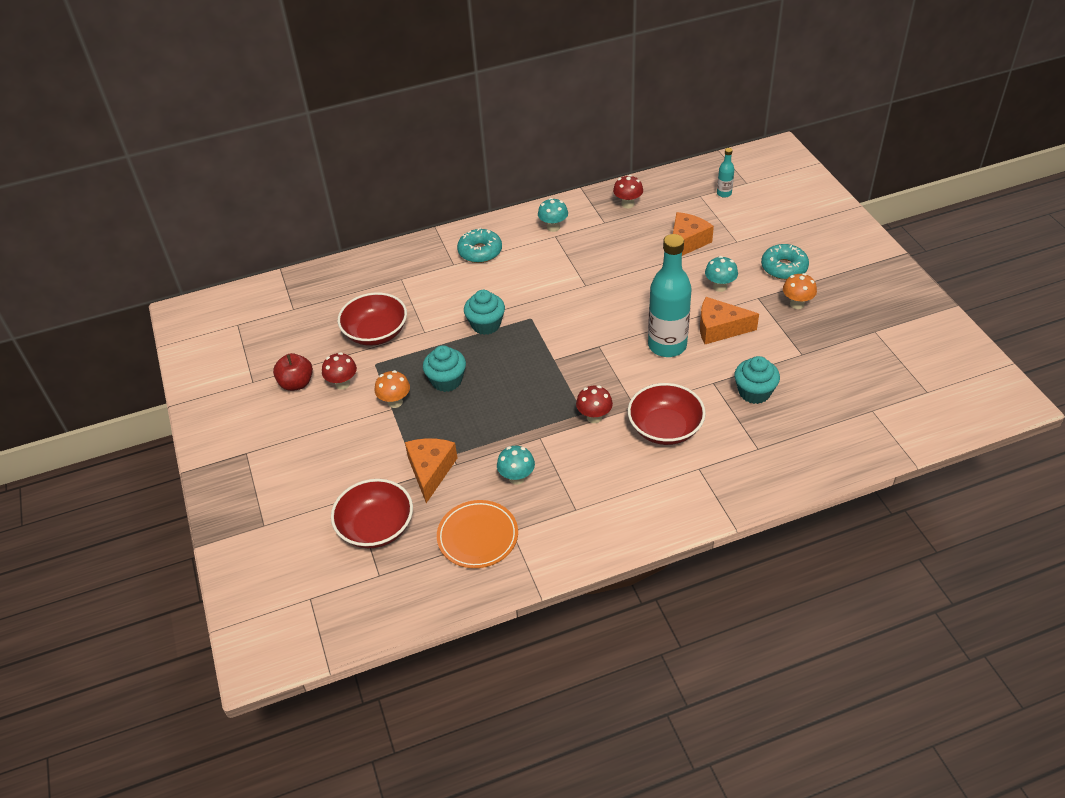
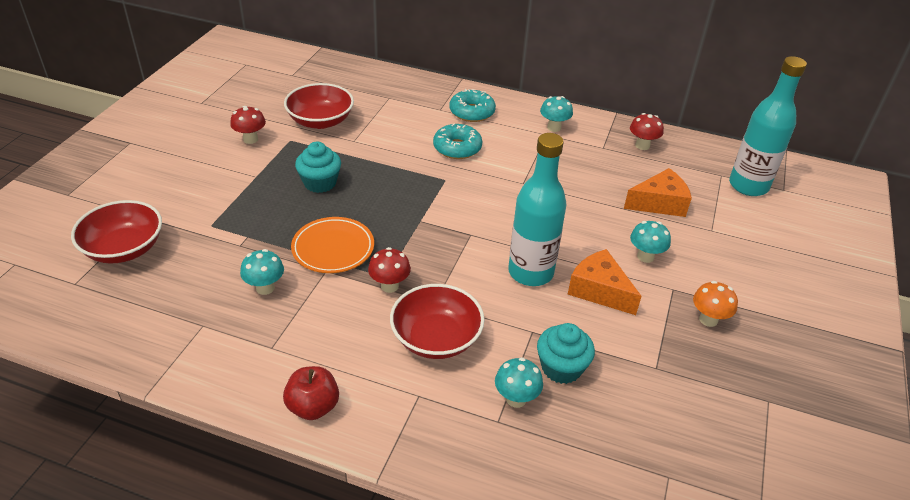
camera: 35 degrees right, 5 degrees down
(296, 383) = (224, 120): red apple -> red apple (313, 407)
(395, 402) = (265, 173): orange mushroom -> none
(430, 471) = (216, 237): orange cheese -> none
(478, 537) = (174, 310): orange plate -> orange plate (333, 248)
(486, 324) = (404, 163): turquoise cupcake -> none
(724, 193) = (748, 186): turquoise bottle -> turquoise bottle, size x2.26
(752, 429) = (516, 399): none -> turquoise mushroom
(784, 268) = (734, 280): turquoise donut -> turquoise donut (457, 148)

